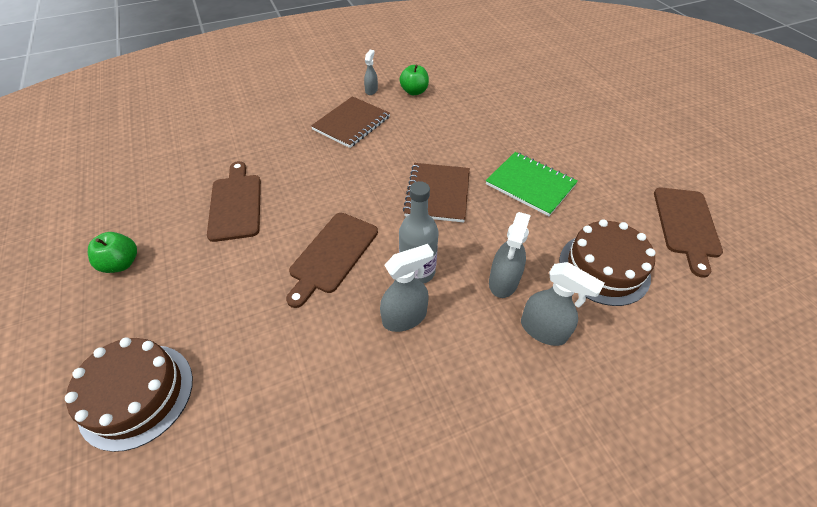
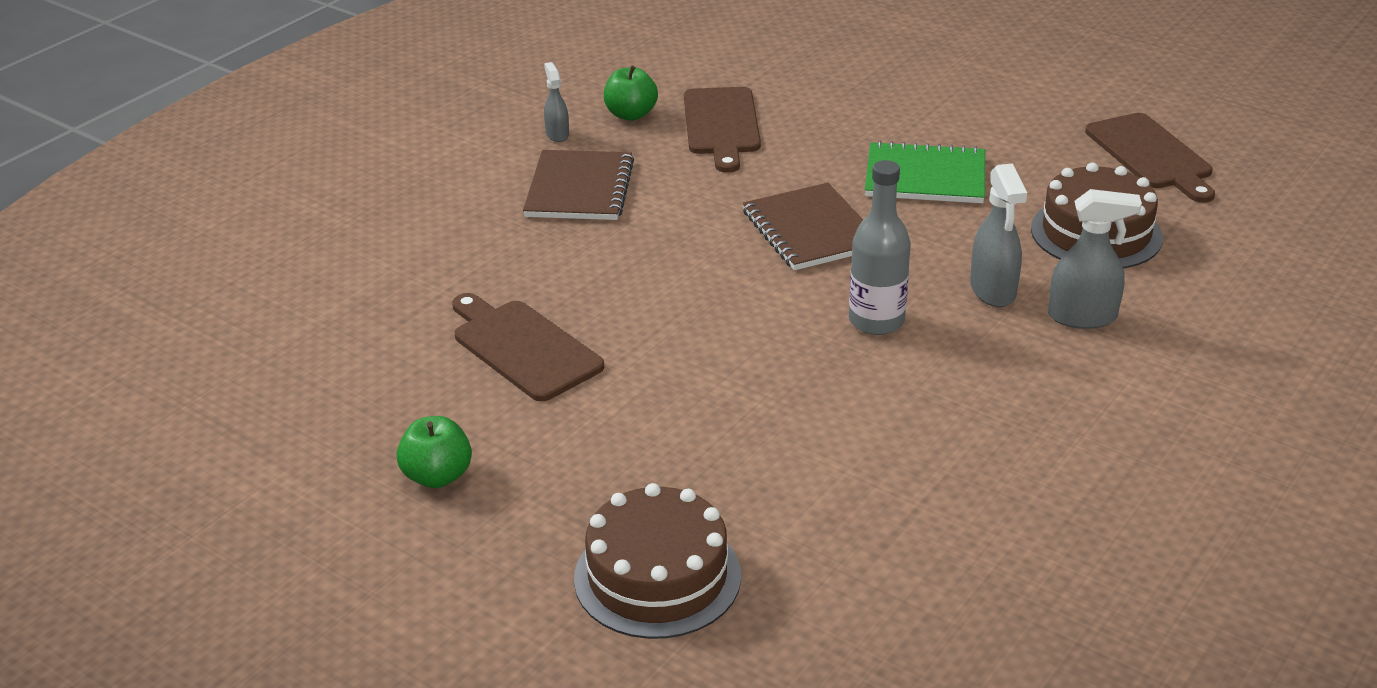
camera: 30 degrees left, 15 degrees down
(332, 255) = (742, 348): brown cutting board -> brown cutting board (721, 125)
(405, 317) = (910, 370): grey spray bottle -> none

